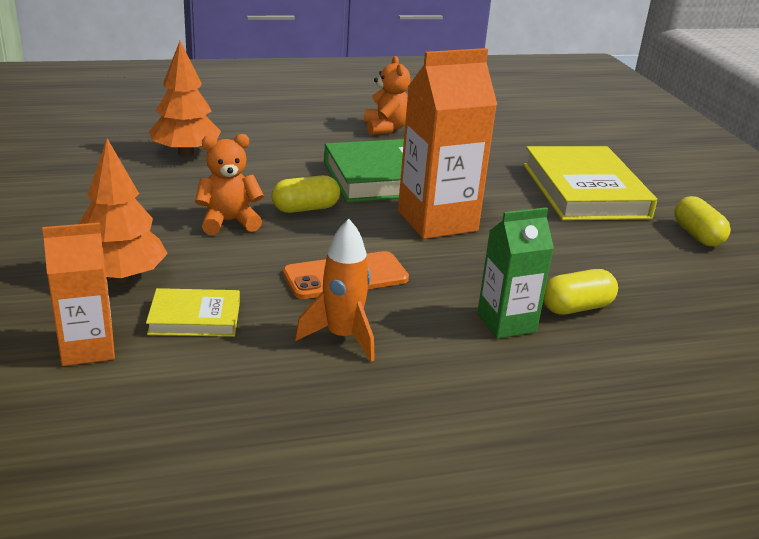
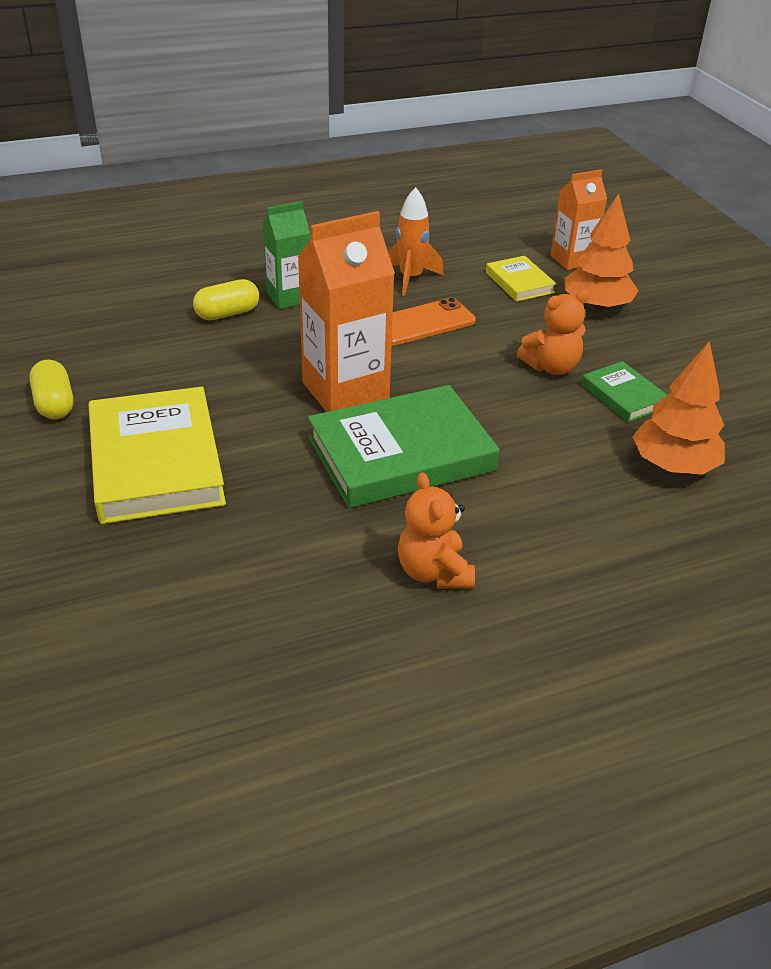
camera: 175 degrees right, 10 degrees up
(180, 194) = (623, 396): none -> green book
(195, 318) = (519, 282): yellow book -> yellow book turned 75 degrees clockwise
(305, 208) = (486, 392): yellow capsule -> none

